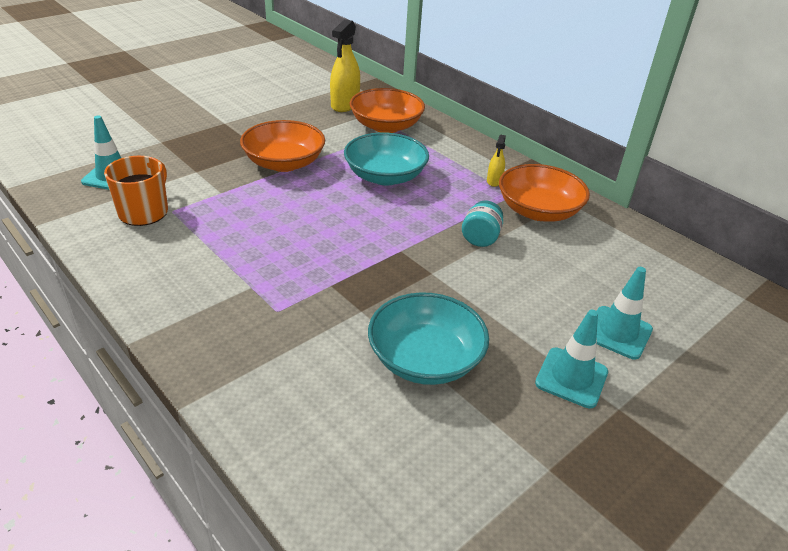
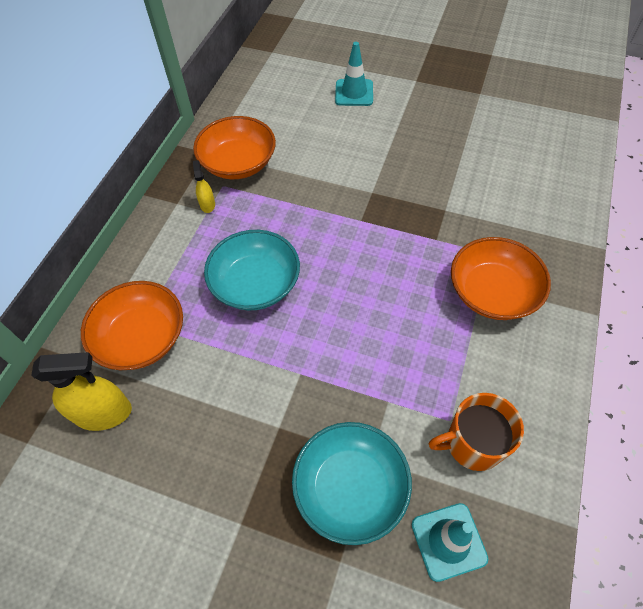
camera: 115 degrees left, 20 degrees up
(284, 163) = (292, 384): orange bowl -> orange bowl (492, 292)
(425, 359) = (456, 161): turquoise bowl -> turquoise bowl (350, 488)
(480, 238) = (305, 182): turquoise jar -> none
(494, 181) = (207, 204): yellow spray bottle -> yellow spray bottle turned 90 degrees counterclockwise
(571, 377) = (410, 101): turquoise traffic cone -> none

